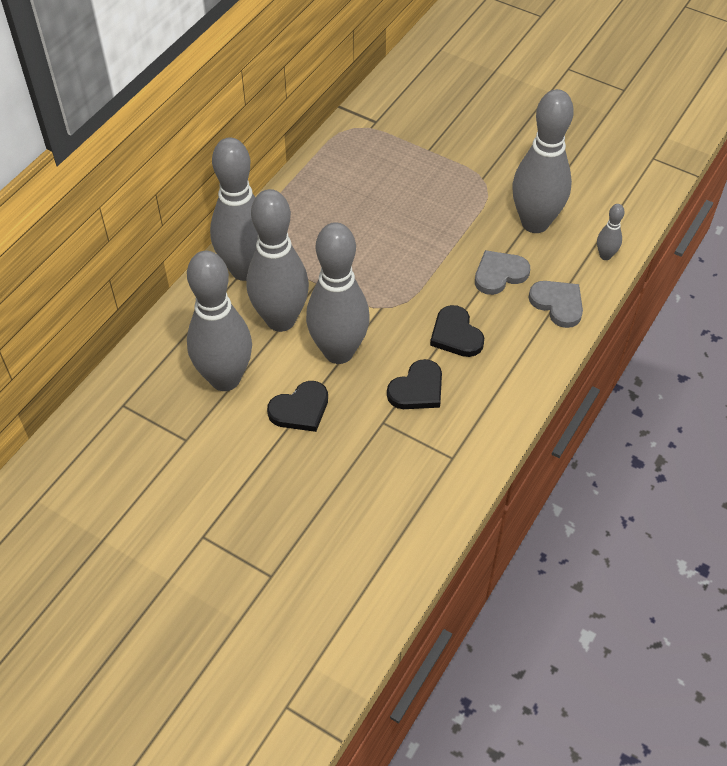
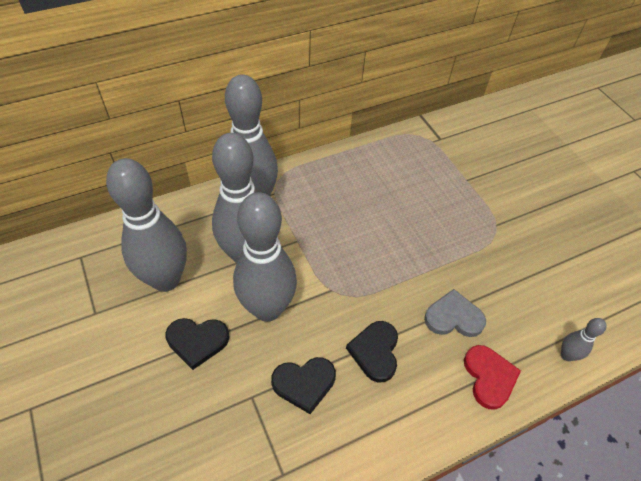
camera: 30 degrees right, 0 degrees up
(535, 223) = (517, 288): grey bowling pin -> none
(558, 304) = (489, 377): grey heart -> red heart

